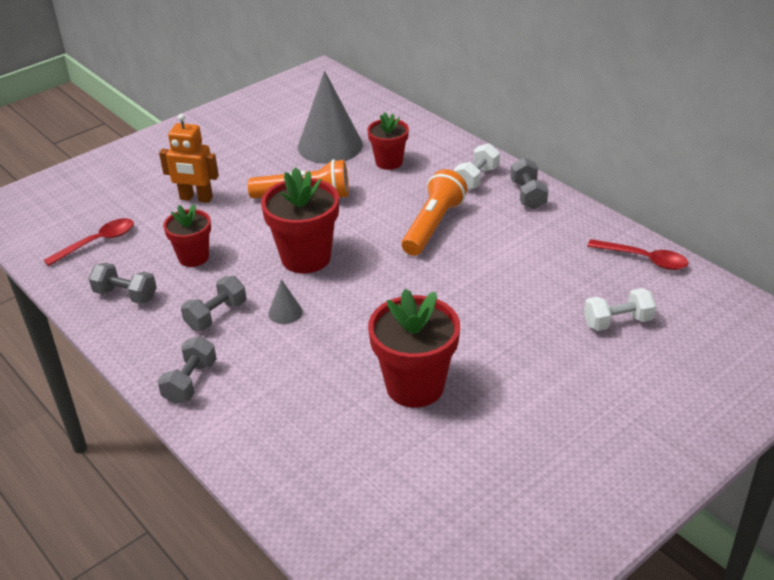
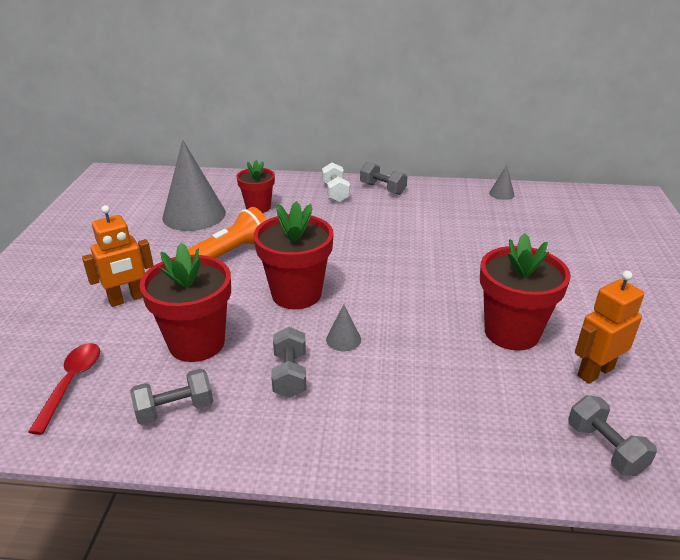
camera: 45 degrees left, 5 degrees down
(190, 382) = (353, 440): grey dumbbell -> grey dumbbell (605, 448)
(193, 257) = (197, 343): red flower pot -> red flower pot, size x1.63
(425, 457) = (595, 372): none -> orange robot
(433, 225) = (354, 231): orange flashlight -> none
(617, 322) = (546, 231): white dumbbell -> none
(644, 259) = (501, 194): red spoon -> grey cone

